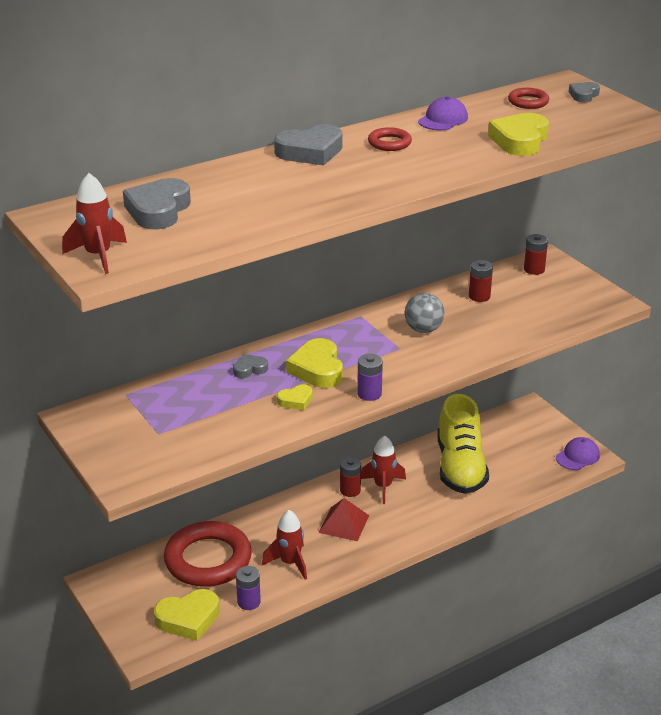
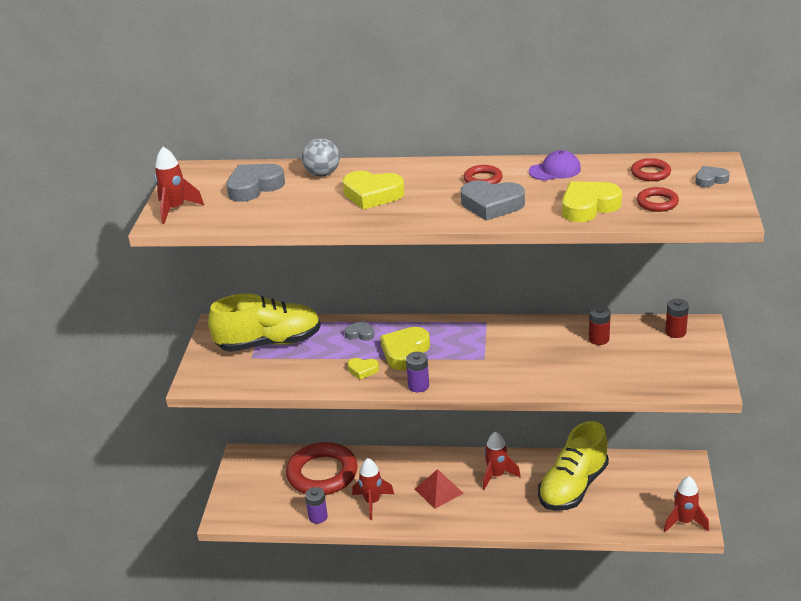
camera: 40 degrees right, 0 degrees up
(160, 412) = (269, 343): none -> yellow shoe
(188, 619) = (270, 509): yellow heart -> yellow heart (372, 194)
(310, 152) = (415, 170): grey heart -> grey heart (492, 205)
(350, 490) = (469, 467): red battery -> none
(423, 329) = (520, 350): grey ball -> grey ball (322, 174)
(570, 123) = (657, 203): none -> red ring
(577, 456) = (684, 522): purple cap -> red rocket

